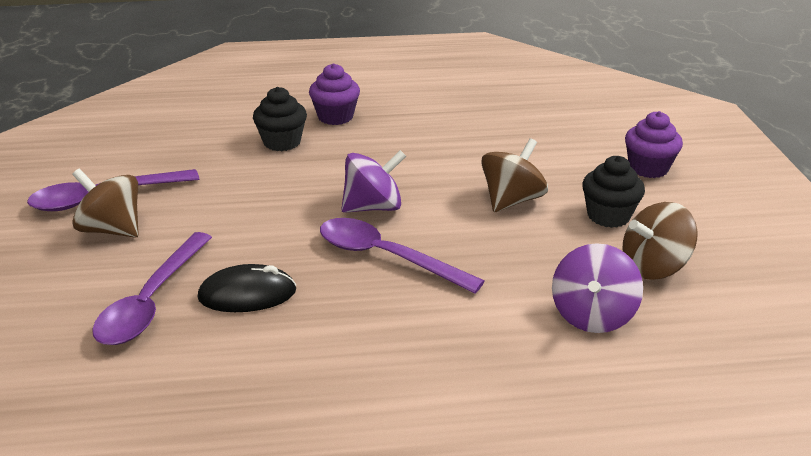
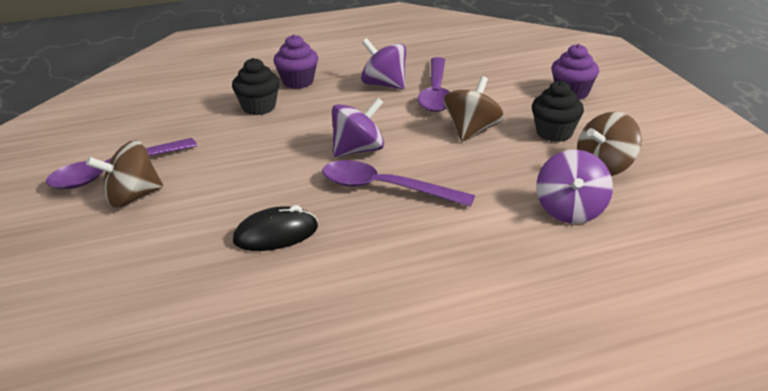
camera: 10 degrees left, 0 degrees up
(112, 229) = (132, 197): brown spinning top -> brown spinning top turned 45 degrees counterclockwise
(152, 301) = (192, 251): purple spoon -> purple spoon (436, 93)
(431, 131) = (384, 84): none -> purple spinning top

